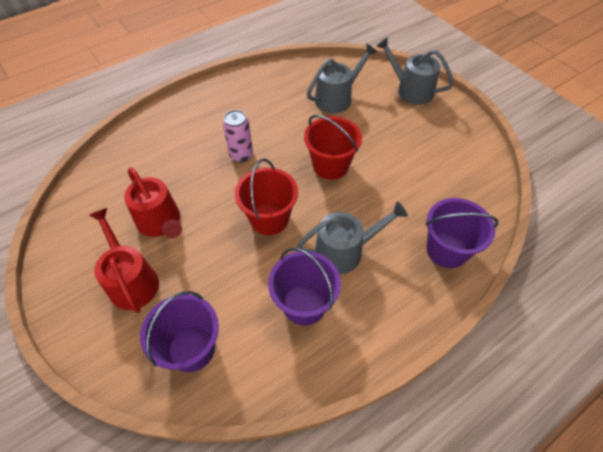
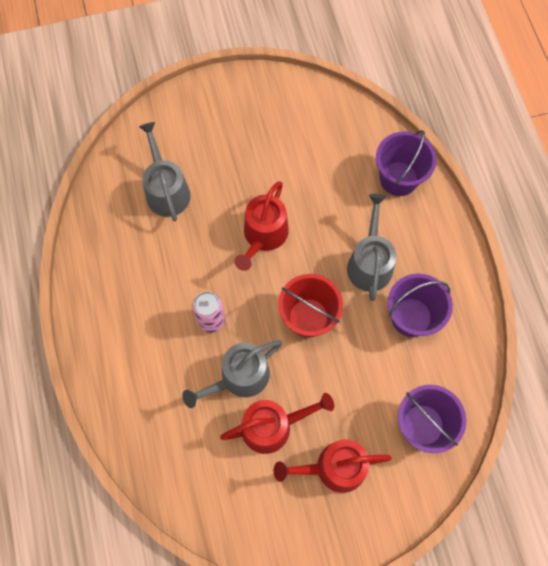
camera: 70 degrees left, 15 degrees up
(330, 165) = (263, 235): red bucket -> red watering can
(411, 90) = (188, 111): grey watering can -> grey watering can (239, 377)

